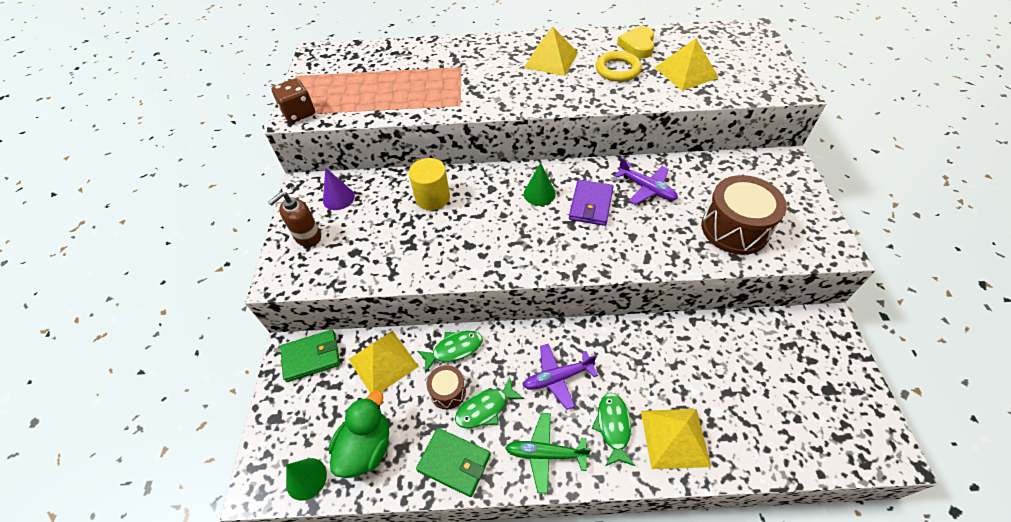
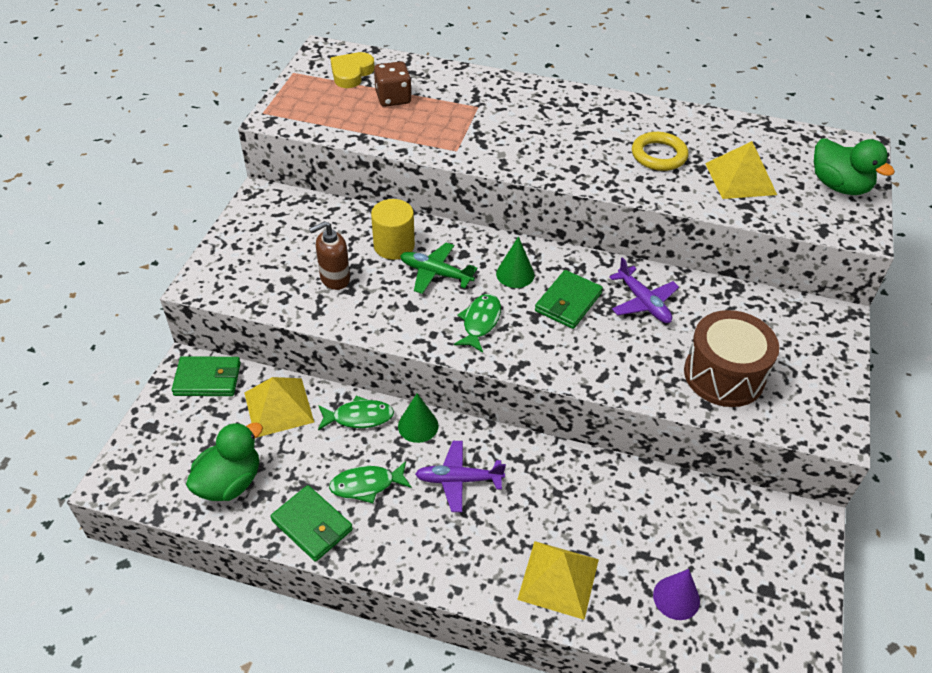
camera: 15 degrees right, 5 degrees down
(299, 113) = (280, 115): brown dice -> brown dice (393, 98)
(306, 478) = (160, 491): green cone -> green cone (418, 425)
(308, 237) = (245, 251): brown soap dispenser -> brown soap dispenser (334, 279)
(338, 198) = (293, 219): purple cone -> purple cone (676, 598)
(448, 391) = (334, 456): brown drum -> none
(545, 453) = (410, 548): green plane -> green plane (435, 273)
(551, 60) = (586, 124): yellow pyramid -> none
(590, 205) = (568, 302): purple wallet -> green wallet
(613, 427) = (496, 546): green fish -> green fish (480, 322)
(637, 46) = (699, 132): yellow heart -> yellow heart (351, 73)
(757, 60) = (839, 186): none -> green duck

